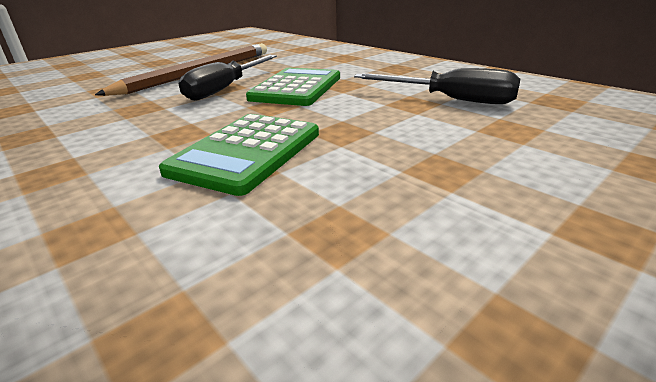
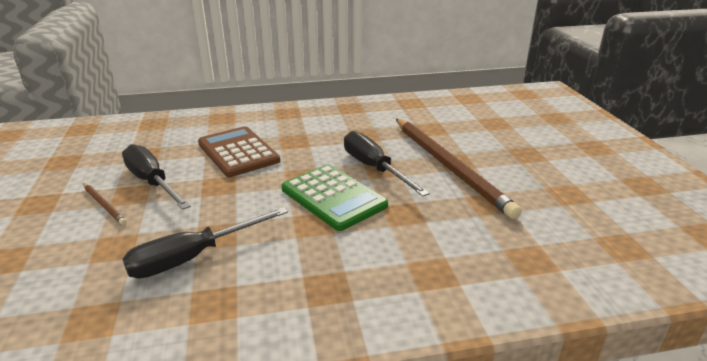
camera: 120 degrees right, 0 degrees up
(247, 152) = (238, 152): green calculator -> brown calculator
(398, 170) = (152, 182): none -> black screwdriver
(491, 172) = (104, 205): none -> brown pencil

